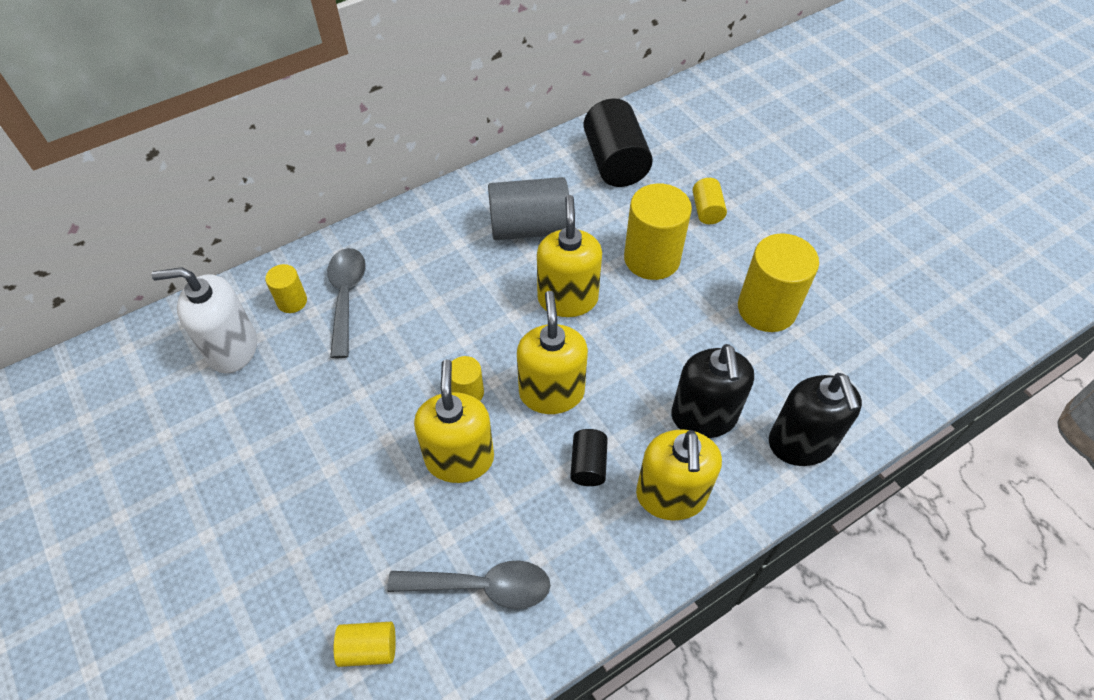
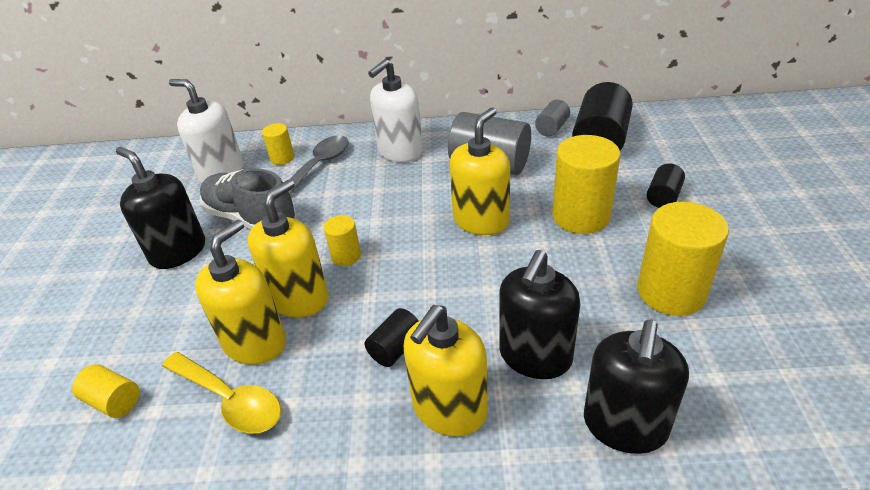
camera: 35 degrees right, 15 degrees down
(278, 467) = (178, 252): none -> black soap dispenser
(326, 393) = (251, 218): none -> grey shoe
(423, 244) = (400, 151): none -> white soap dispenser
(482, 586) = (230, 400): grey spoon -> yellow spoon
(551, 392) = (411, 281): yellow soap dispenser -> yellow soap dispenser (255, 342)
(559, 160) = (552, 128): none -> grey cylinder
(707, 210) = (663, 197): yellow cylinder -> black cylinder

